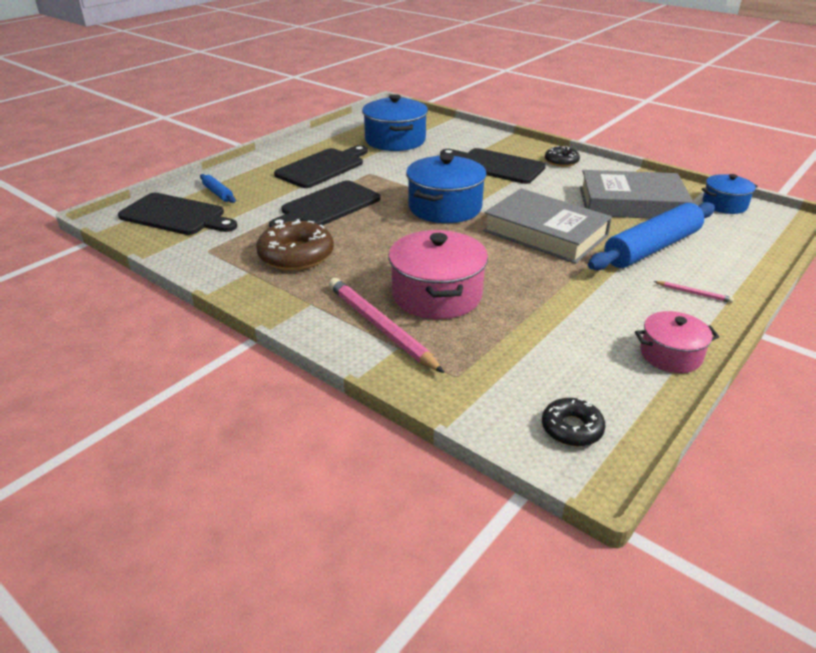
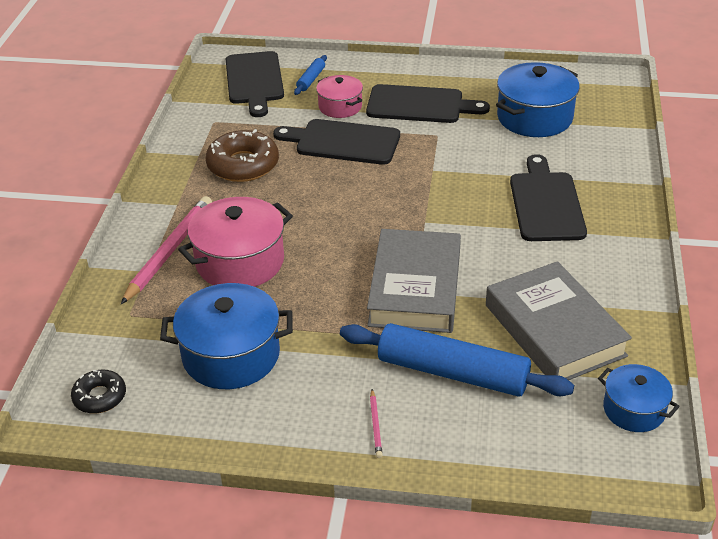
camera: 60 degrees right, 5 degrees up
(445, 207) = (408, 207): blue pot -> blue pot (231, 355)
(561, 161) = (615, 245): black donut -> none
(670, 355) = (244, 432): pink pot -> pink pot (340, 107)

